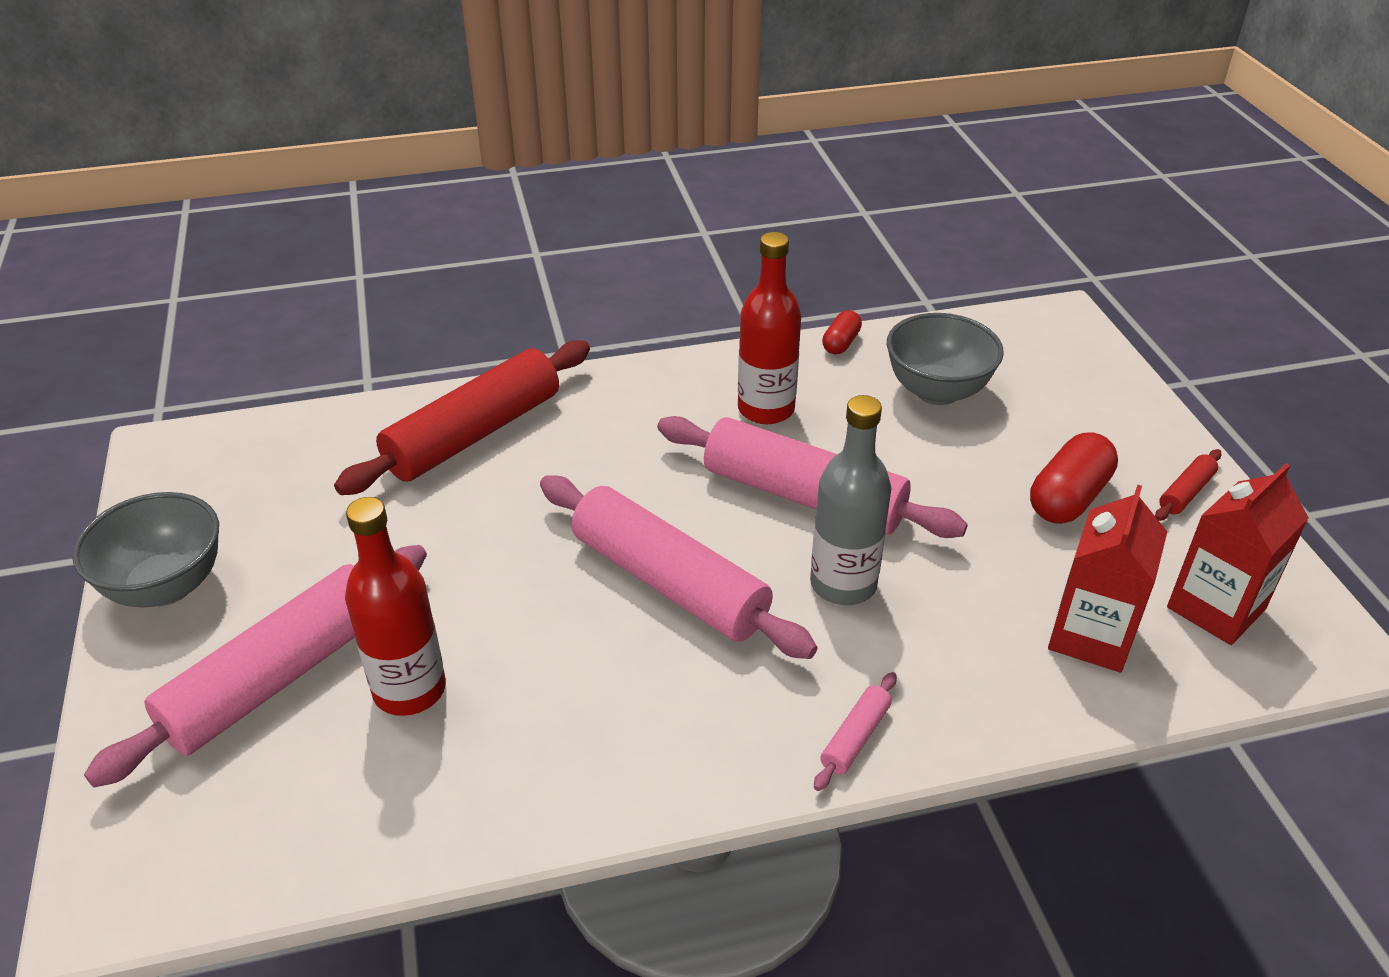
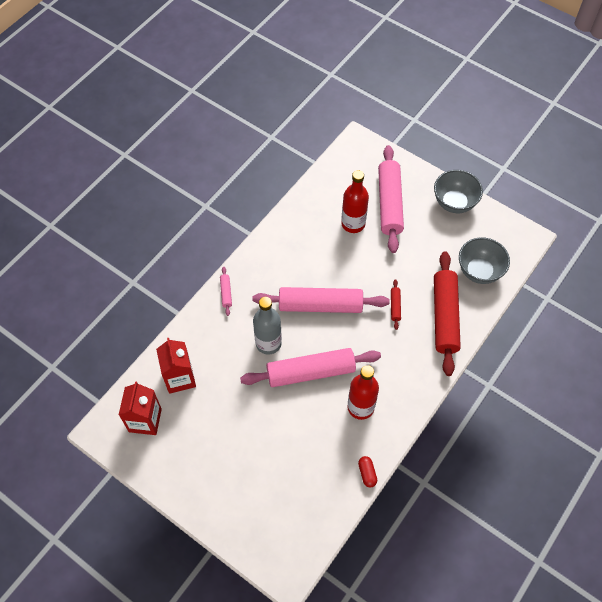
camera: 140 degrees right, 20 degrees up
(937, 391) = (306, 470): grey bowl -> grey bowl (479, 271)
(1068, 498) = (220, 441): red capsule -> none
(1185, 492) = (178, 478): red rolling pin -> red rolling pin (395, 306)

